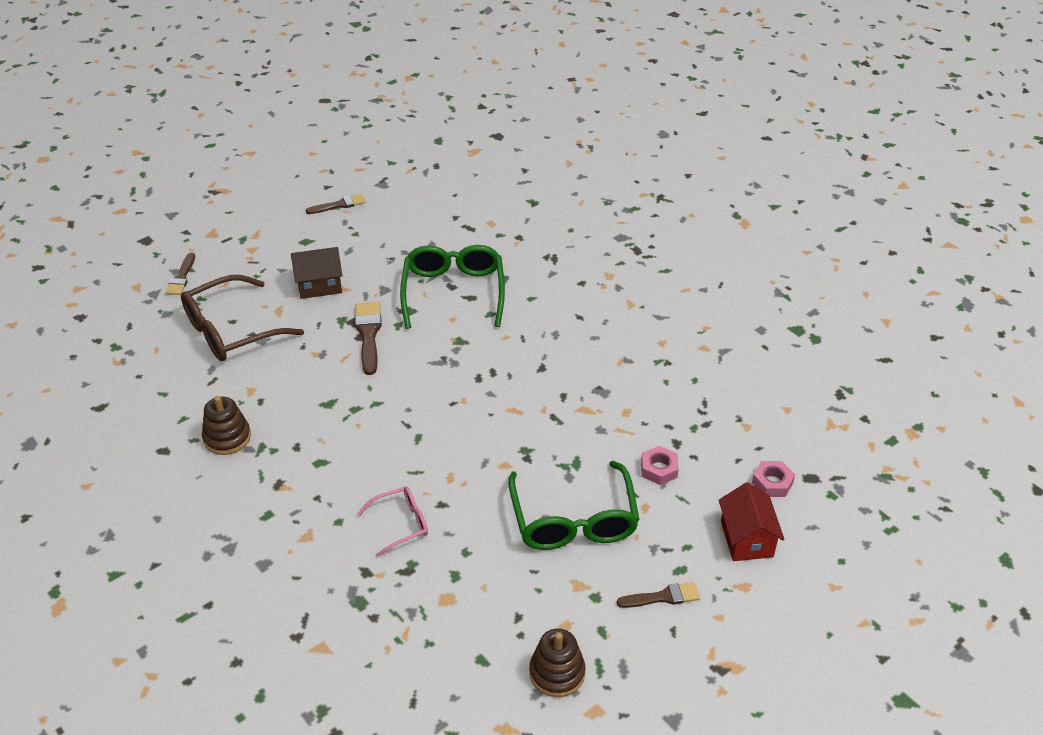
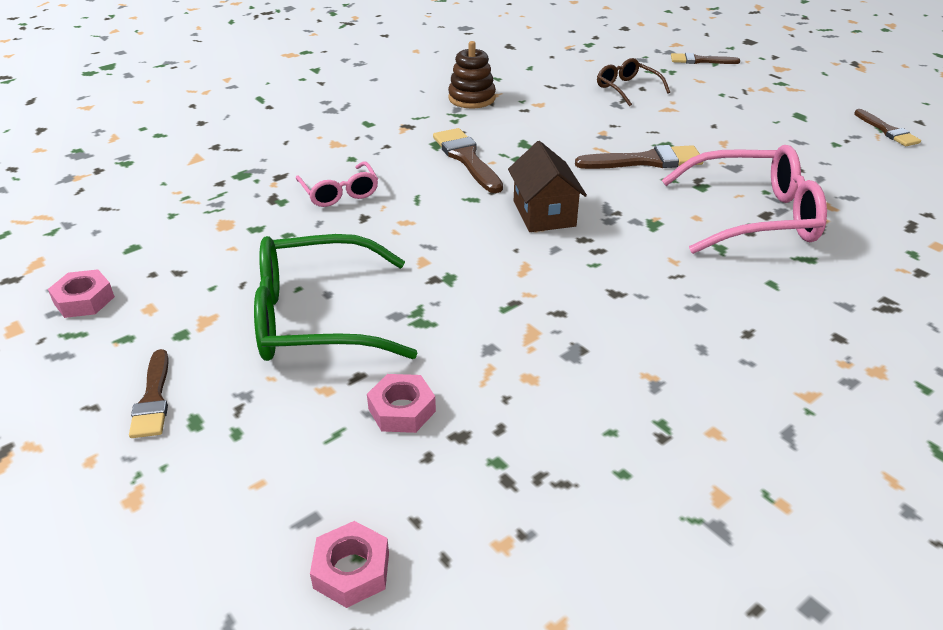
camera: 90 degrees right, 5 degrees down
(231, 330) = (627, 89): brown glasses -> brown glasses, size x0.53
(319, 285) = (722, 128): brown house -> brown house (544, 213)
(350, 441) = (466, 158): none -> brown brush
(453, 292) = (753, 216): green glasses -> pink glasses
(557, 673) = (84, 300): brown stacking toy -> pink nut
(746, 539) = (229, 513): red house -> none

